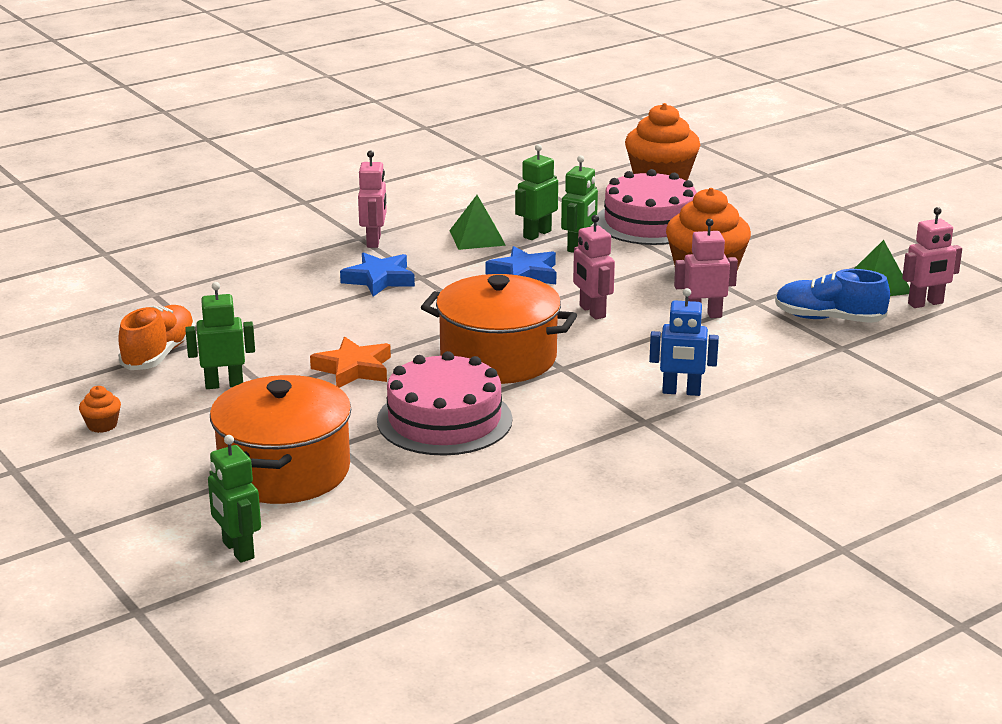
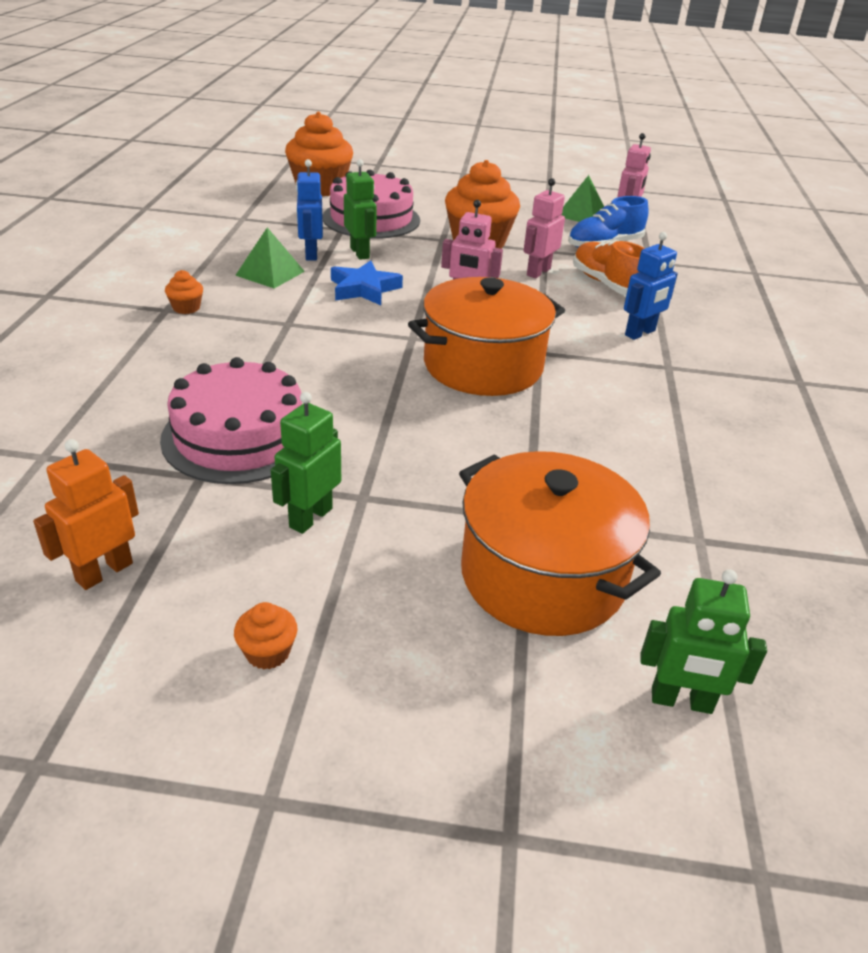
camera: 50 degrees left, 10 degrees up
(94, 358) = (104, 572): none -> orange robot
(159, 354) = (176, 522): orange shoe -> orange shoe (607, 284)
(353, 369) = (396, 434): orange star -> none
(374, 241) = (186, 308): pink robot -> orange cupcake
(379, 279) = (257, 340): blue star -> none
(444, 420) = (555, 441): pink cake -> pink cake (239, 436)
(537, 234) = (311, 254): green robot -> blue robot

